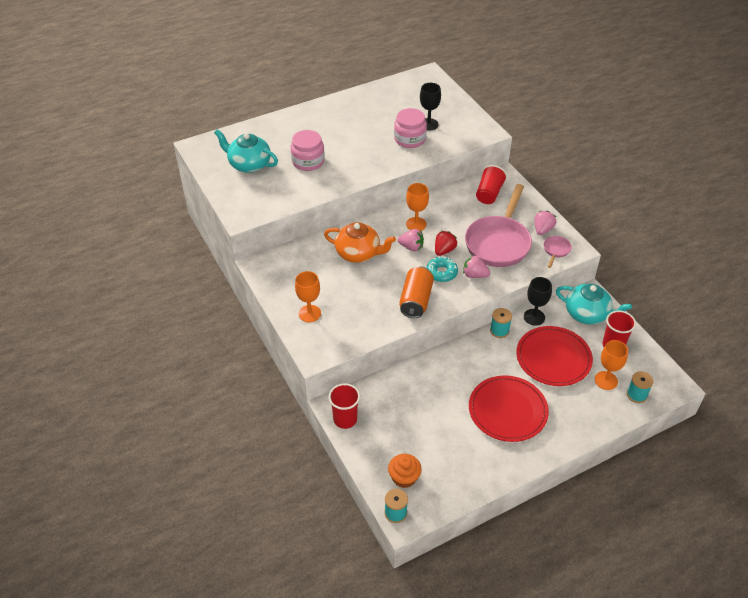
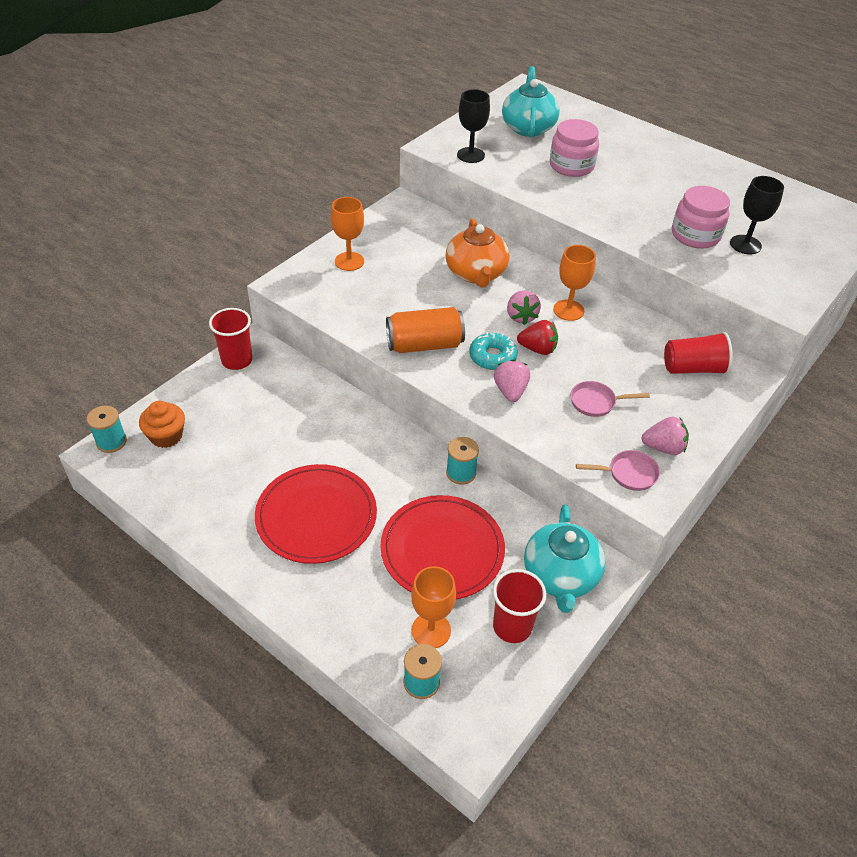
camera: 65 degrees right, 0 degrees up
(498, 242) = (596, 402): pink pan -> pink pan, size x0.42
(534, 317) = (512, 508): black goblet -> black goblet (470, 155)

